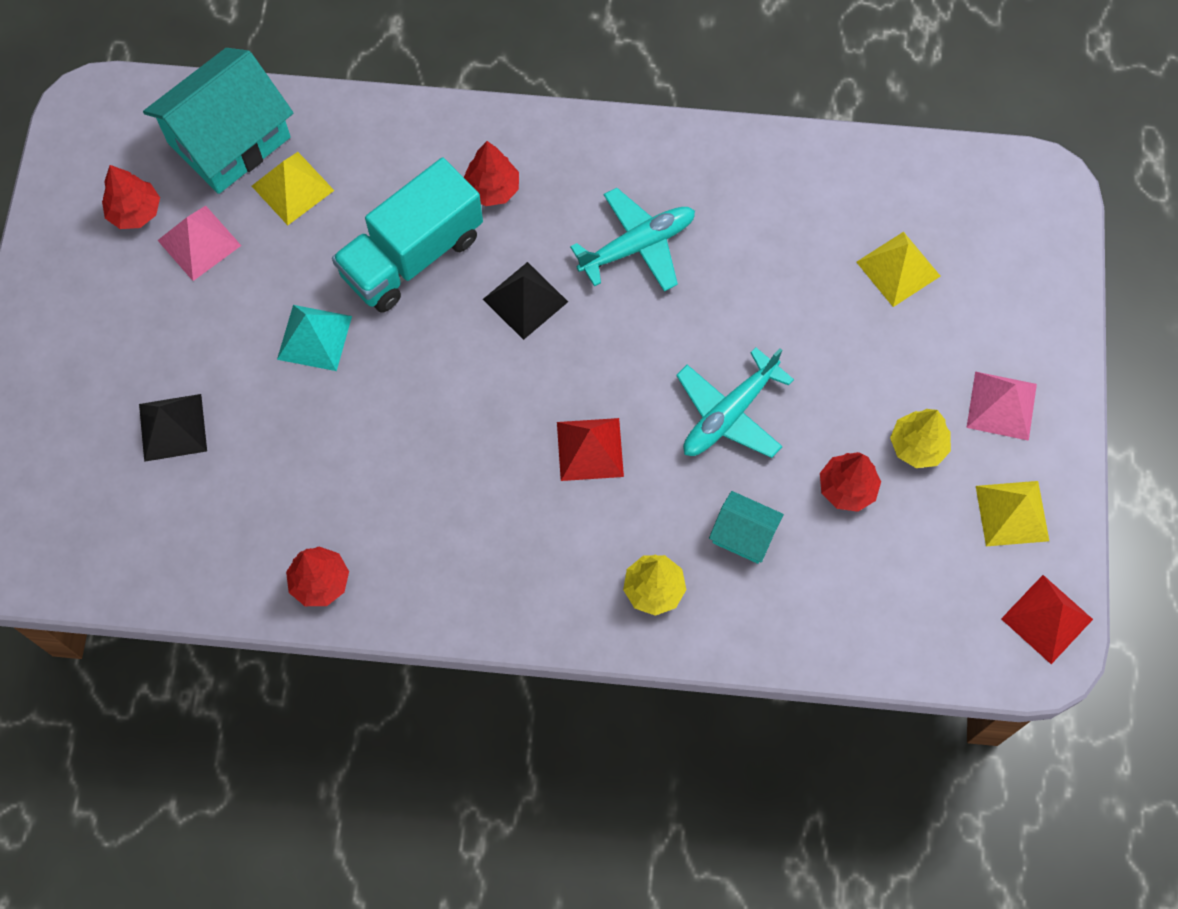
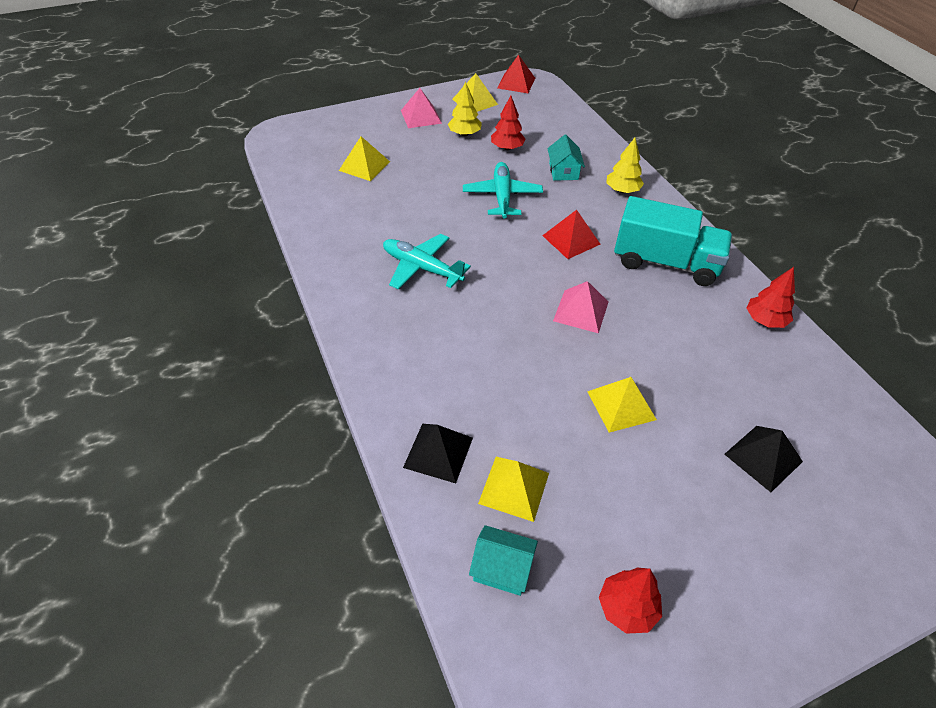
camera: 120 degrees left, 20 degrees down
(199, 242) = (613, 531): pink pyramid -> pink pyramid (581, 311)
(229, 140) = (502, 568): turquoise house -> turquoise house, size x0.49
(314, 337) = (621, 405): turquoise pyramid -> yellow pyramid
(412, 255) = (514, 378): turquoise truck -> turquoise truck (665, 262)
(492, 189) = (428, 357): red tree -> none
(525, 300) = (500, 304): black pyramid -> black pyramid (438, 452)
(729, 414) = (502, 196): turquoise plane -> turquoise plane turned 105 degrees counterclockwise

